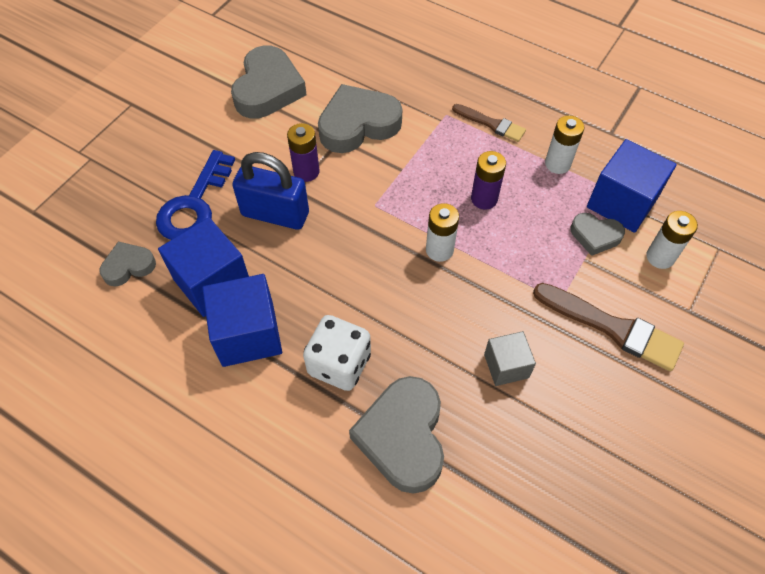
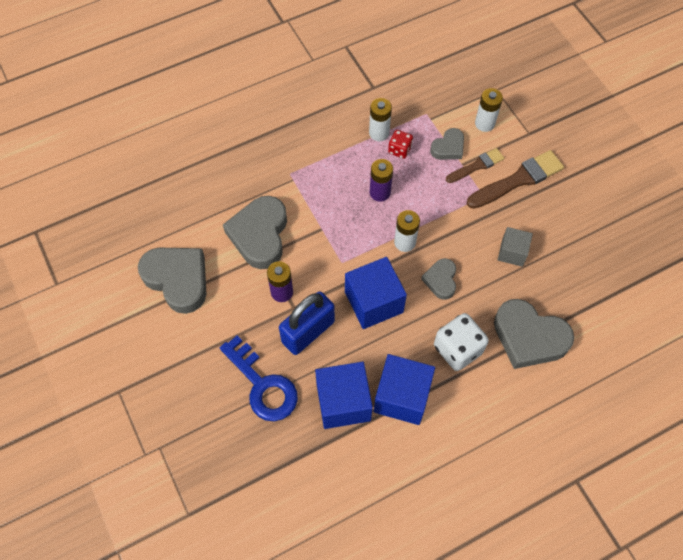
camera: 60 degrees left, 5 degrees up
(128, 266) = (292, 457): grey heart -> grey heart (441, 280)
(491, 124) = (318, 151): brown brush -> brown brush (476, 166)
(552, 192) = (399, 150): none -> red dice
(622, 202) = (432, 117): blue cube -> blue cube (374, 302)

